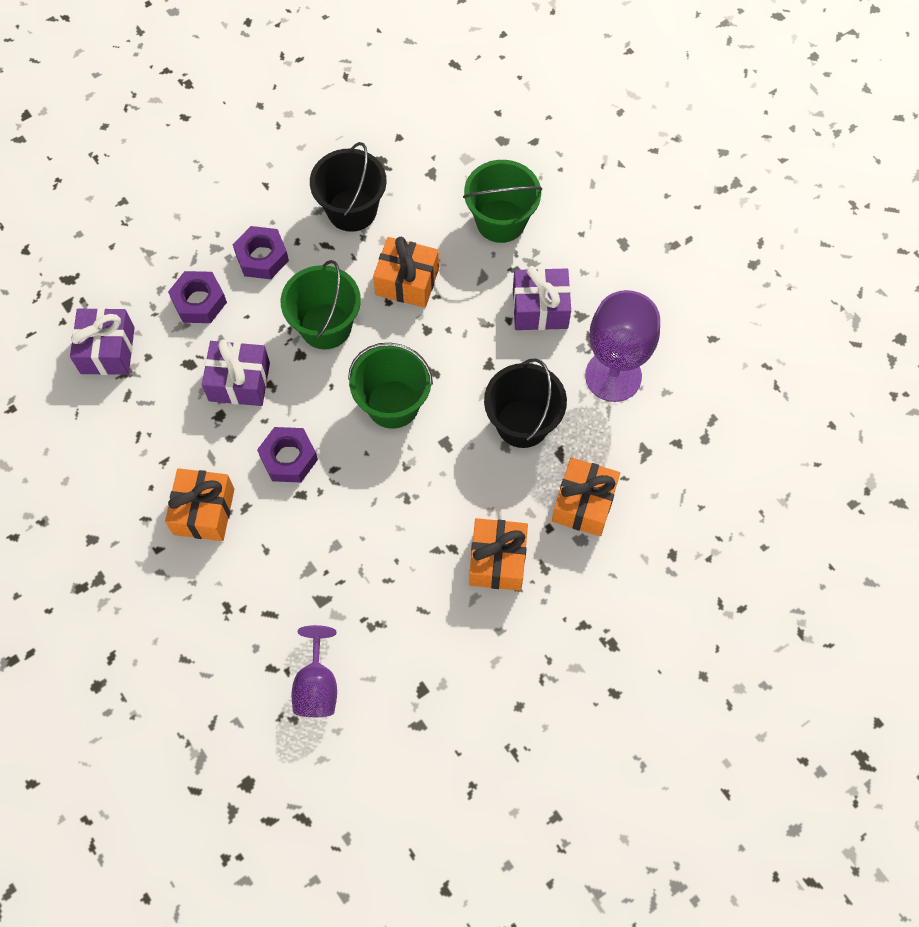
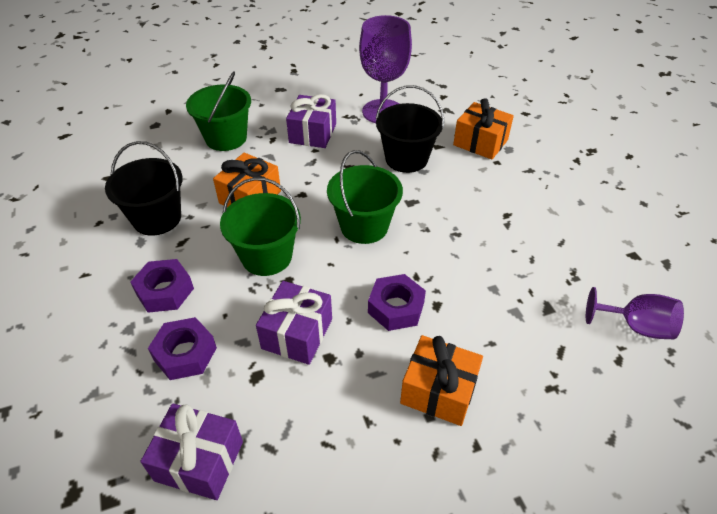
camera: 75 degrees left, 20 degrees down
(497, 560) = (521, 192): orange gift -> none

